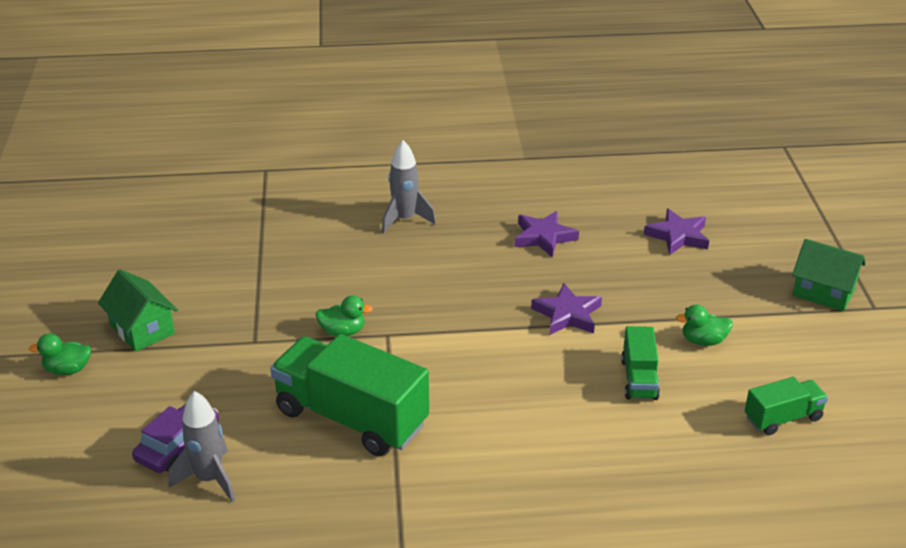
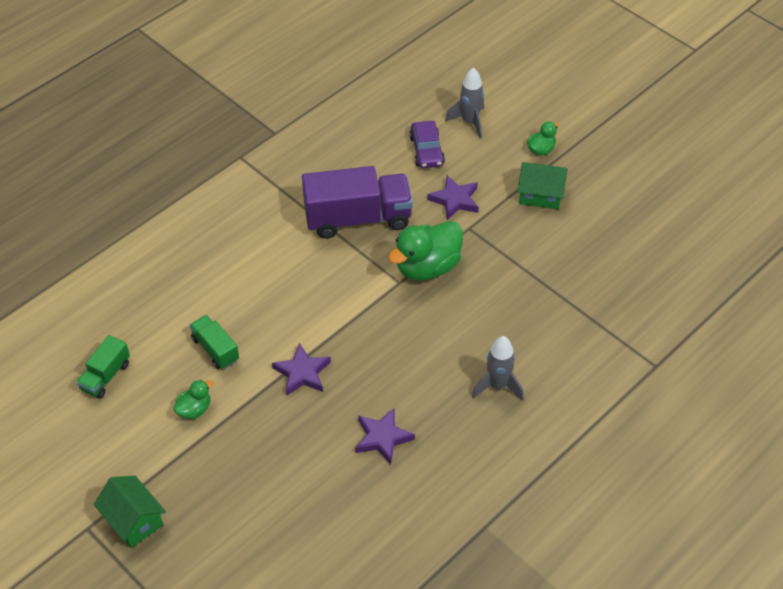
camera: 140 degrees right, 15 degrees up
(209, 479) = (389, 146): grey rocket -> grey rocket (469, 122)
(343, 331) = (427, 267): green duck -> green duck, size x2.01
(351, 418) = (357, 218): green truck -> purple truck
(678, 236) = (283, 511): purple star -> purple star (455, 200)
(823, 292) = (133, 520): green house -> green house turned 60 degrees clockwise

